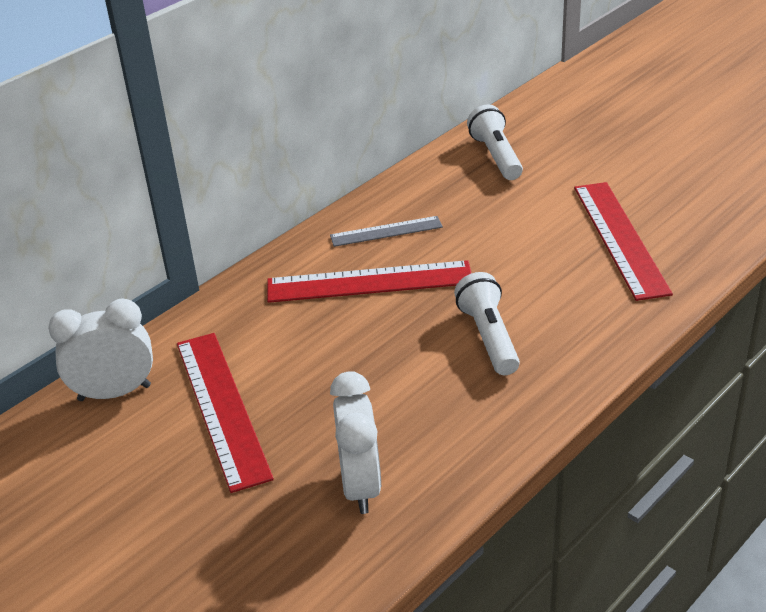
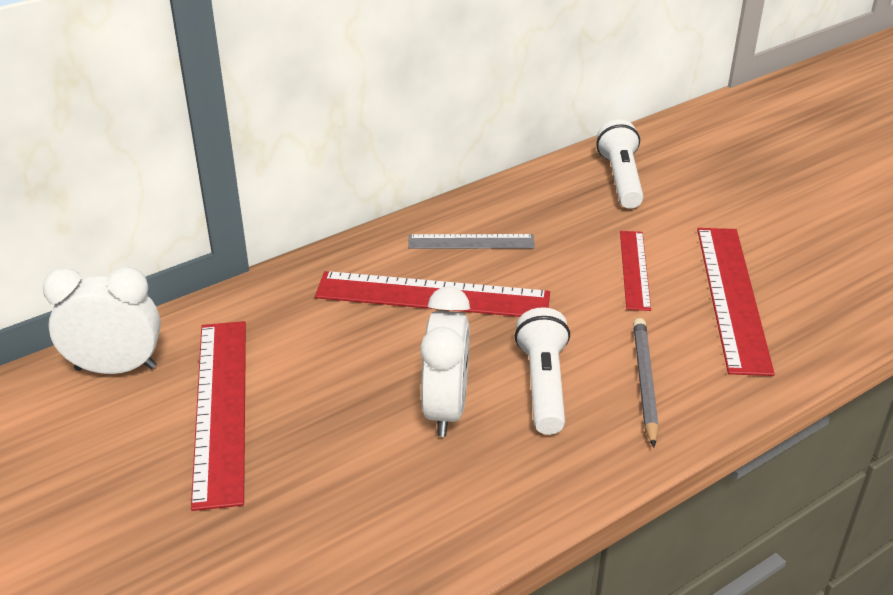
camera: 10 degrees right, 0 degrees up
(360, 486) = (337, 534): white clock -> white clock (446, 409)
(532, 230) = (634, 269): none -> red ruler
(570, 319) = (644, 382): none -> grey pencil

